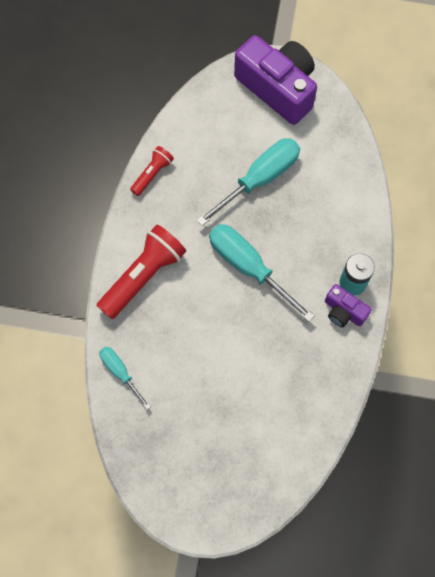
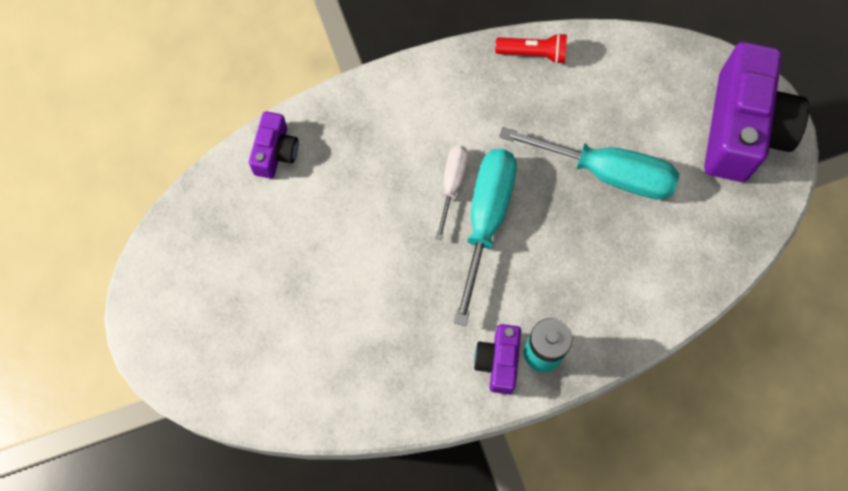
camera: 60 degrees right, 0 degrees up
(120, 372) = (275, 152): turquoise screwdriver -> purple camera
(143, 276) = (403, 113): red flashlight -> none
(212, 274) = (452, 185): none -> white screwdriver

